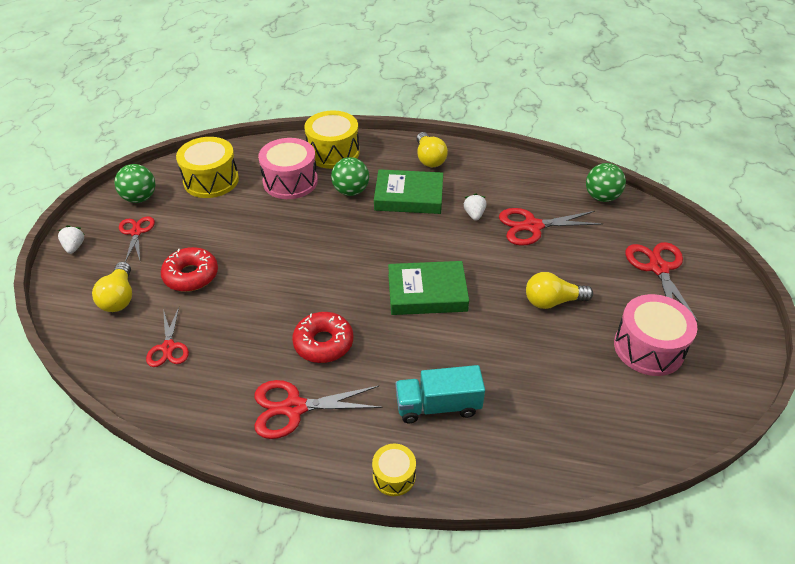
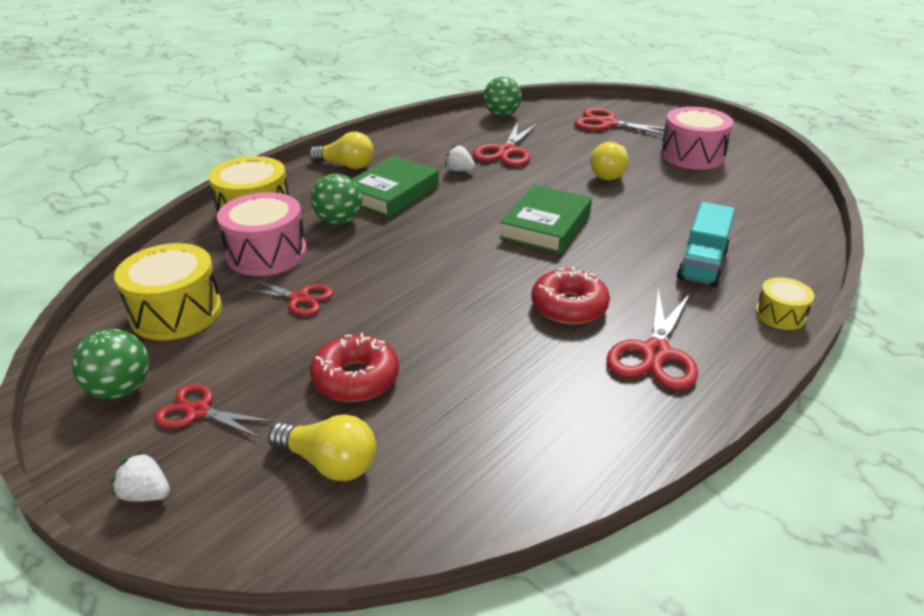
camera: 60 degrees left, 10 degrees down
(168, 347) = (480, 433): red scissors -> red scissors (299, 298)

